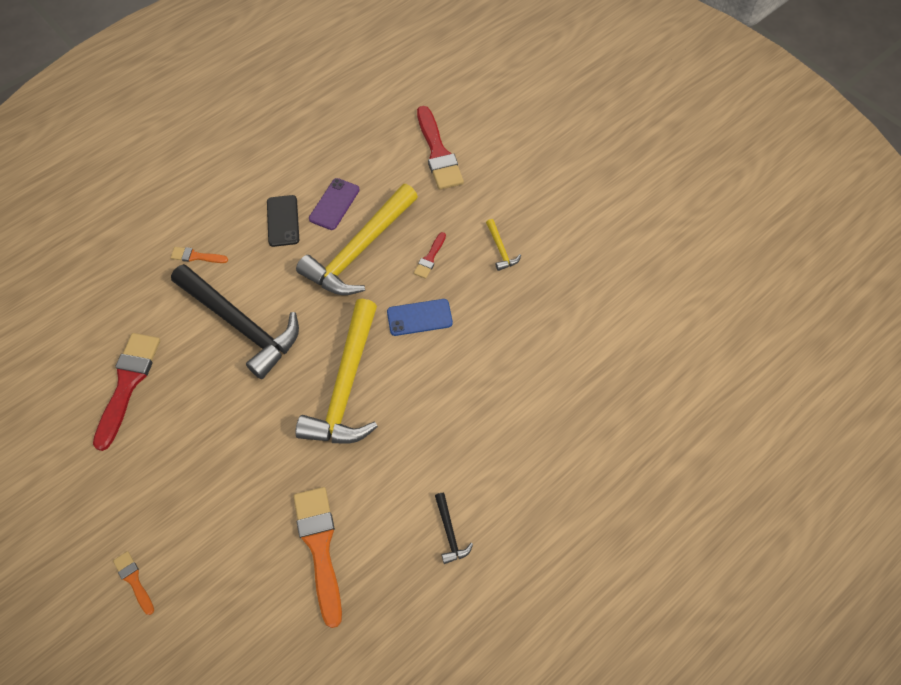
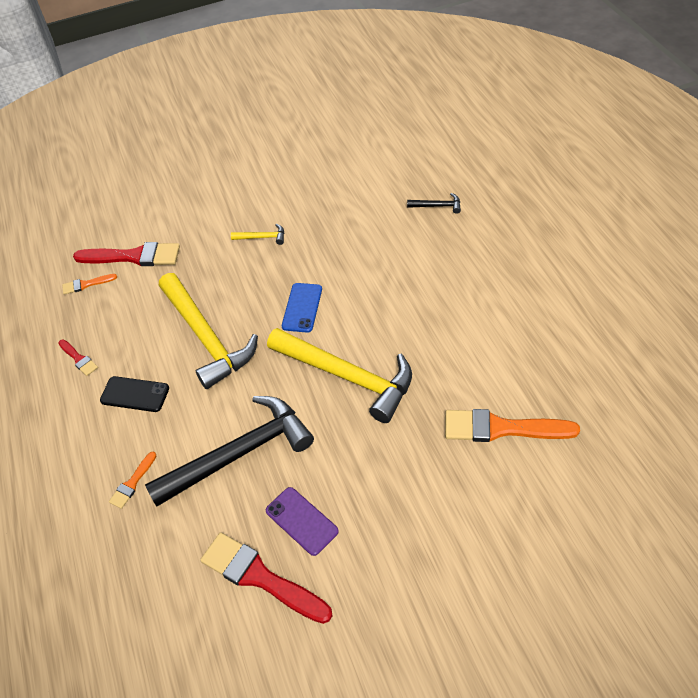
camera: 65 degrees left, 10 degrees down
(133, 580) = (492, 601): orange brush -> orange brush (86, 284)
(334, 204) = (141, 347): purple phone -> purple phone (302, 521)
(430, 258) = (244, 287): red brush -> red brush (79, 359)
(450, 532) = (514, 331): black hammer -> black hammer (437, 206)

